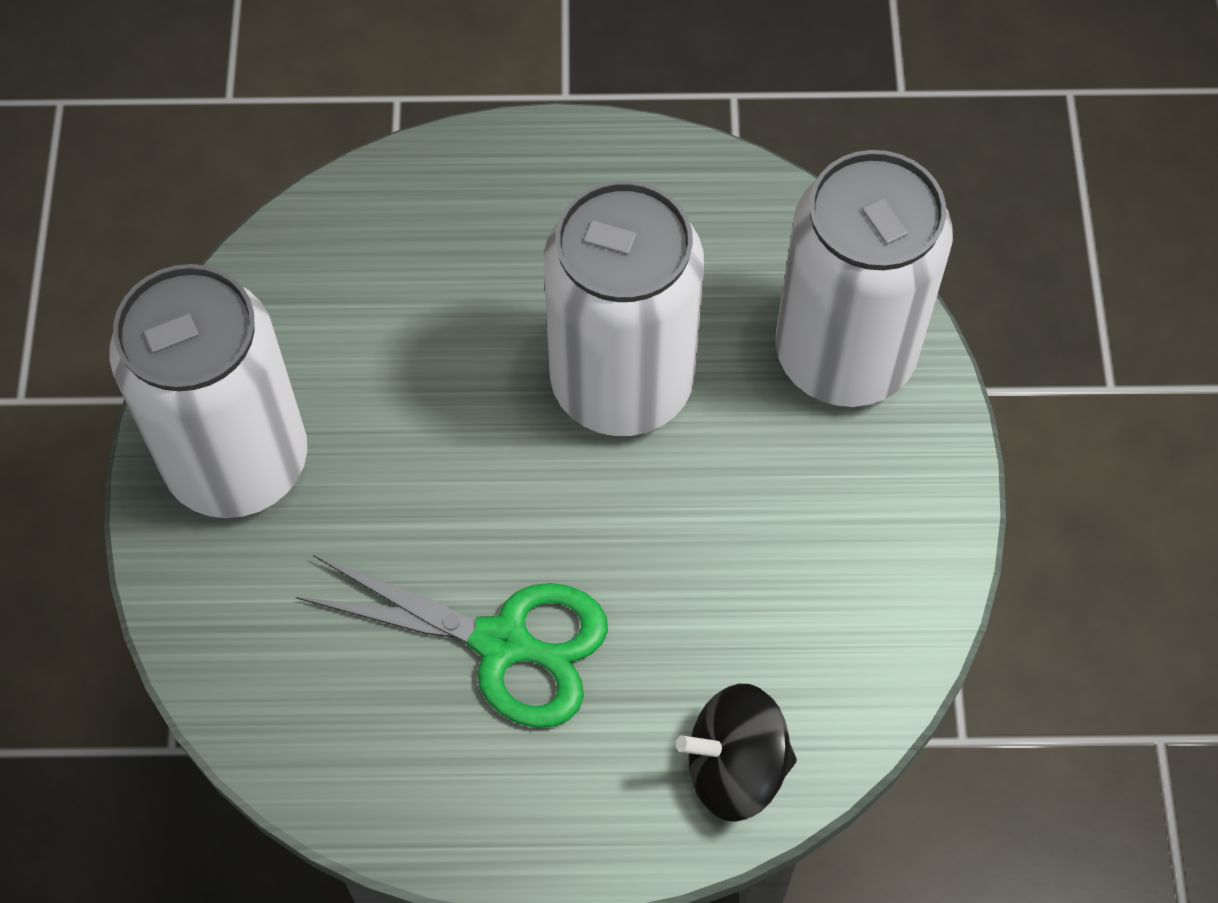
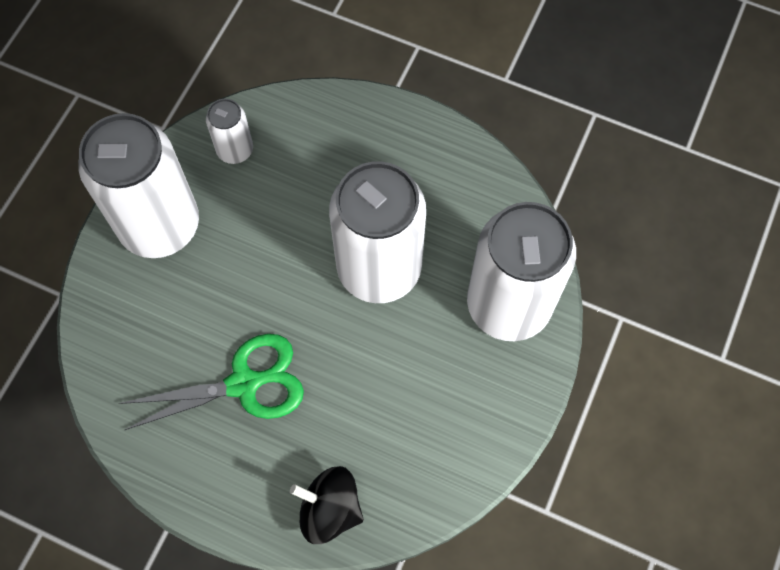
camera: 25 degrees right, 5 degrees up
(299, 299) = (235, 150): none -> white can
(502, 643) = (243, 384): green scissors -> green scissors turned 60 degrees counterclockwise

